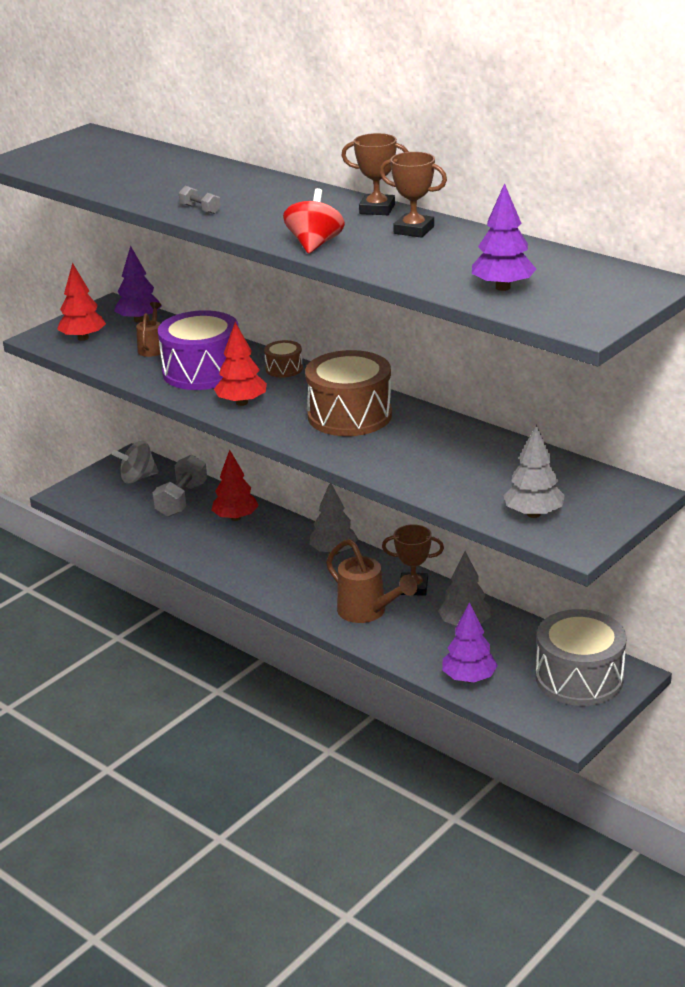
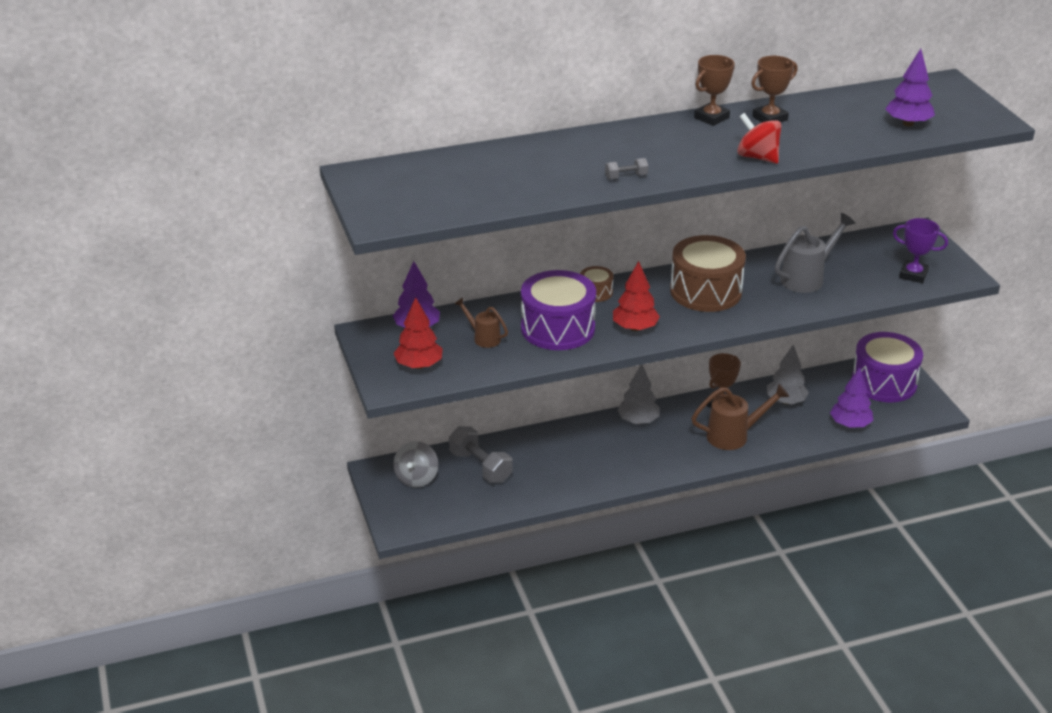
camera: 60 degrees left, 5 degrees up
(236, 518) = (539, 449): red tree -> none
(444, 457) = (807, 278): none -> grey watering can
(533, 514) = (913, 275): grey tree -> purple trophy
(579, 678) = (884, 382): grey drum -> purple drum

